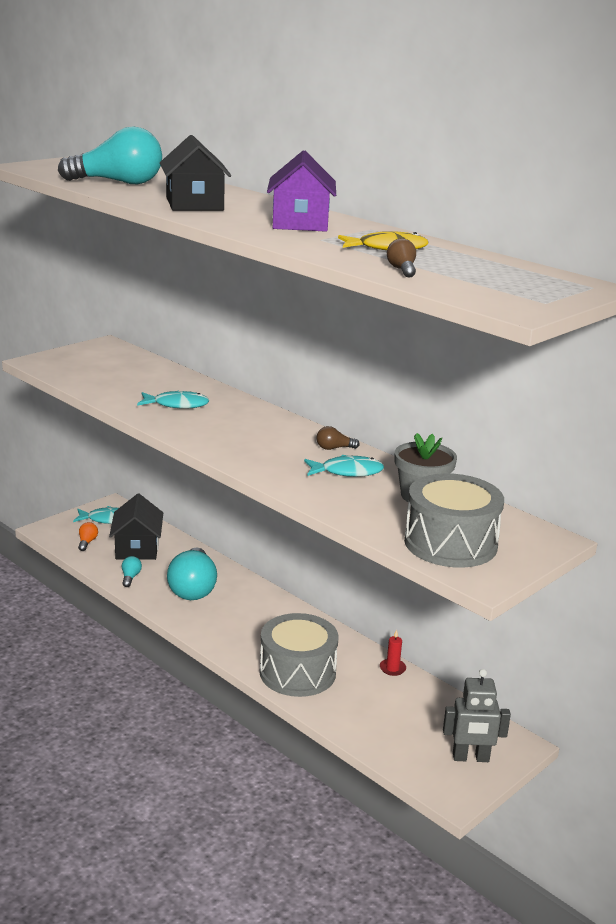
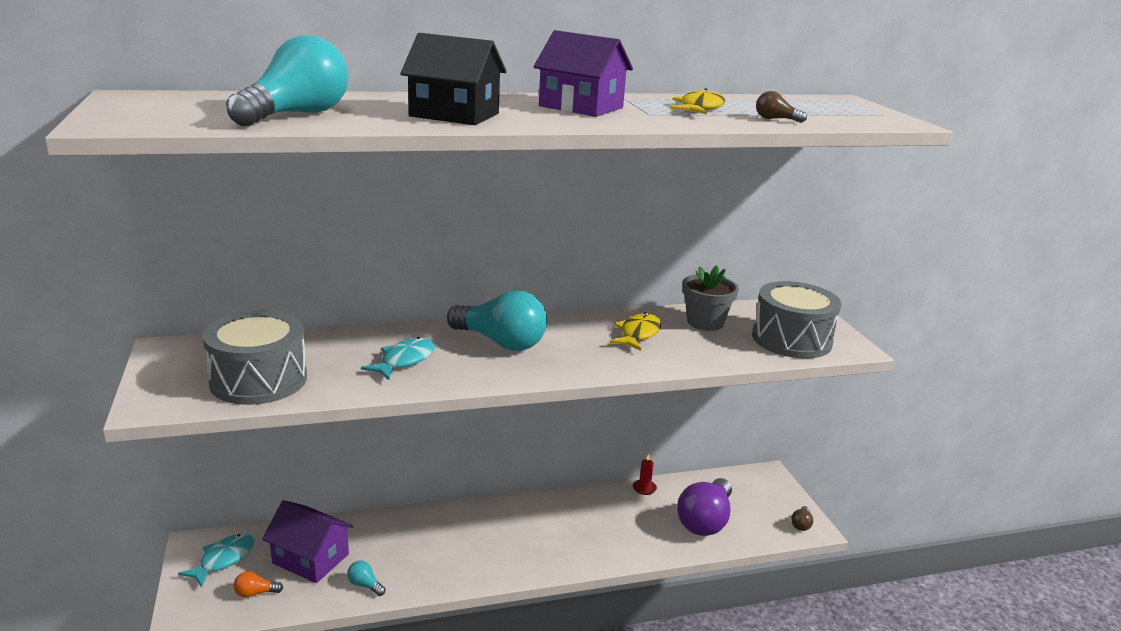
camera: 60 degrees left, 0 degrees up
(87, 542) = (255, 593): orange light bulb -> orange light bulb turned 45 degrees counterclockwise
(137, 548) = (311, 558): black house -> purple house
(193, 588) = (429, 549): turquoise light bulb -> turquoise light bulb (501, 342)
(297, 672) = (615, 539): grey drum -> grey drum (258, 380)
(334, 448) = (586, 324): brown light bulb -> brown light bulb (801, 524)
(347, 472) = (638, 334): turquoise fish -> yellow fish
(383, 718) = (705, 521): none -> purple light bulb
(470, 758) = (774, 501): grey robot -> none

